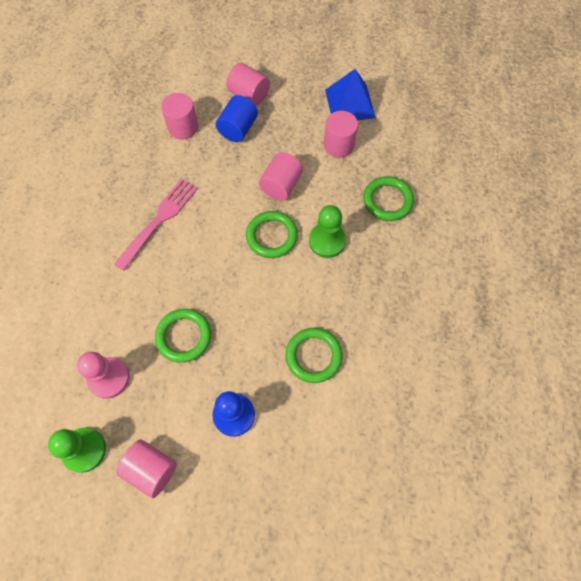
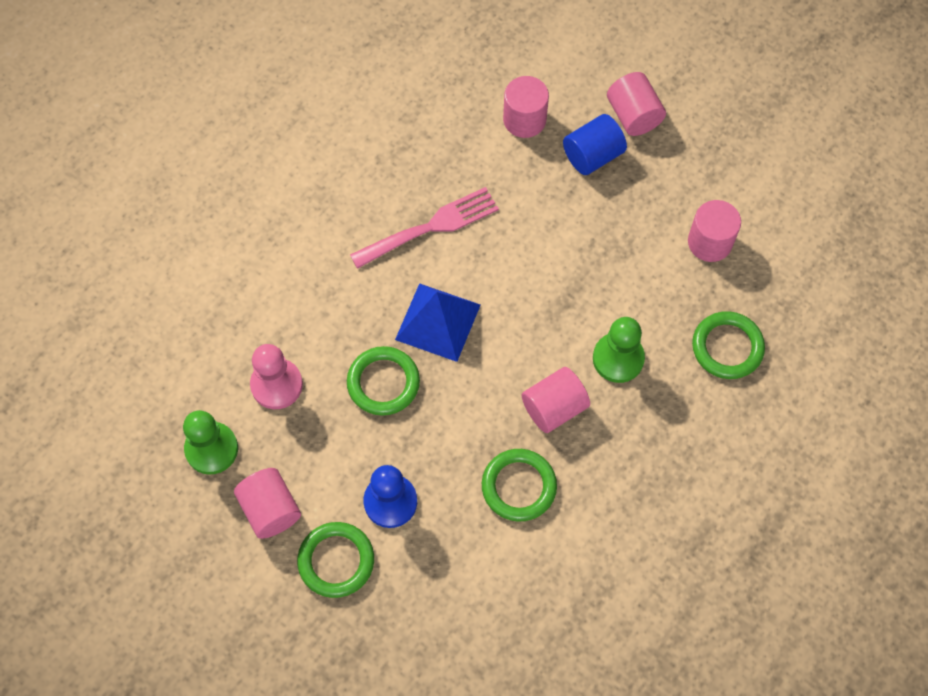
camera: 30 degrees right, 0 degrees up
(272, 236) = (554, 317): green ring -> green ring (336, 561)
(281, 185) = (603, 258): pink cylinder -> pink cylinder (554, 408)
(350, 103) = (760, 192): blue pyramid -> blue pyramid (438, 322)

